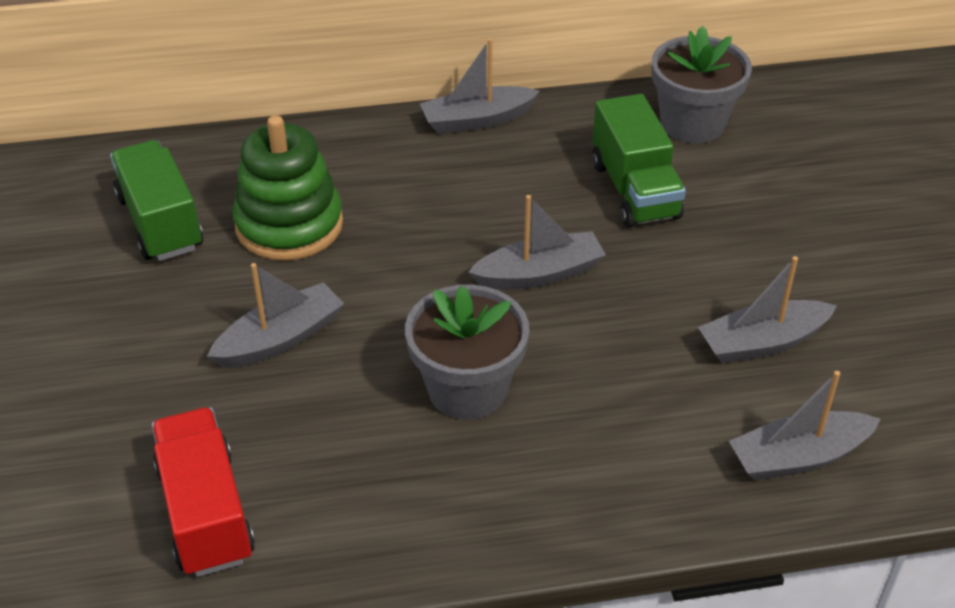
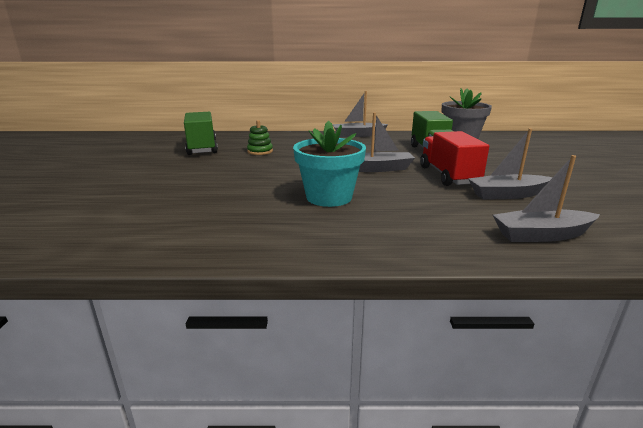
camera: 10 degrees right, 20 degrees down
(206, 512) = (153, 225): red truck -> red truck (448, 175)
(280, 339) = (236, 177): grey boat -> none
(289, 225) = (260, 151): green stacking toy -> green stacking toy, size x0.49
(467, 389) = (329, 197): grey flower pot -> turquoise flower pot

